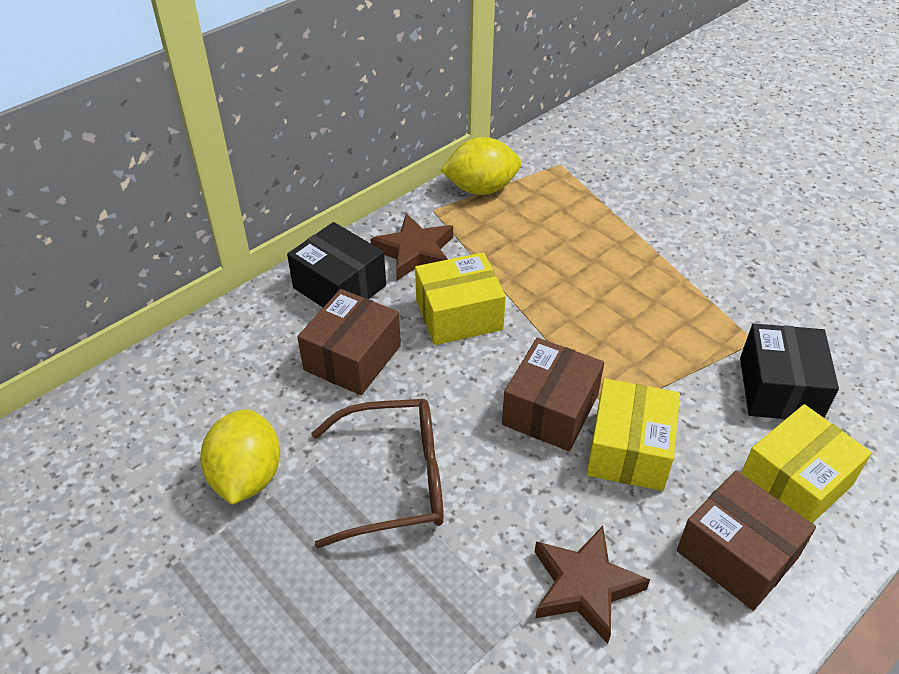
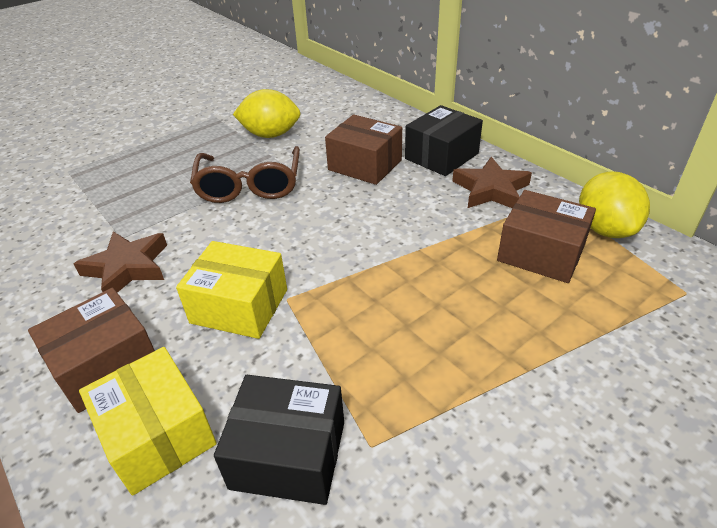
camera: 95 degrees right, 5 degrees down
(459, 315) = (411, 213): yellow box -> none
(550, 410) = (296, 260): brown box -> brown box (541, 253)

